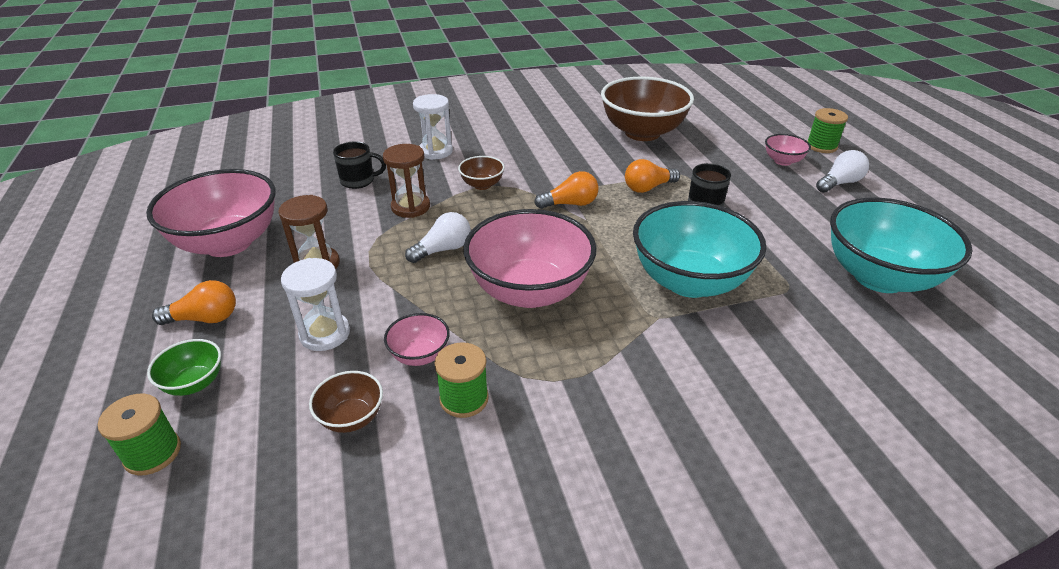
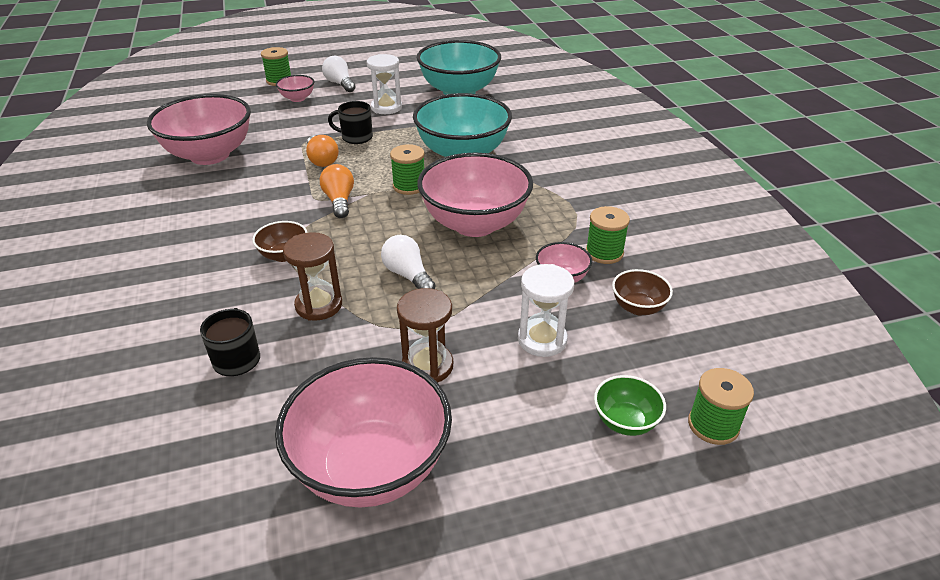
camera: 90 degrees left, 0 degrees up
(204, 318) = (528, 444): orange light bulb -> none
(435, 151) = (182, 296): white hourglass -> white hourglass (386, 108)
(604, 244) = (409, 186): none -> green spool
(642, 133) = (210, 155): brown bowl -> pink bowl

